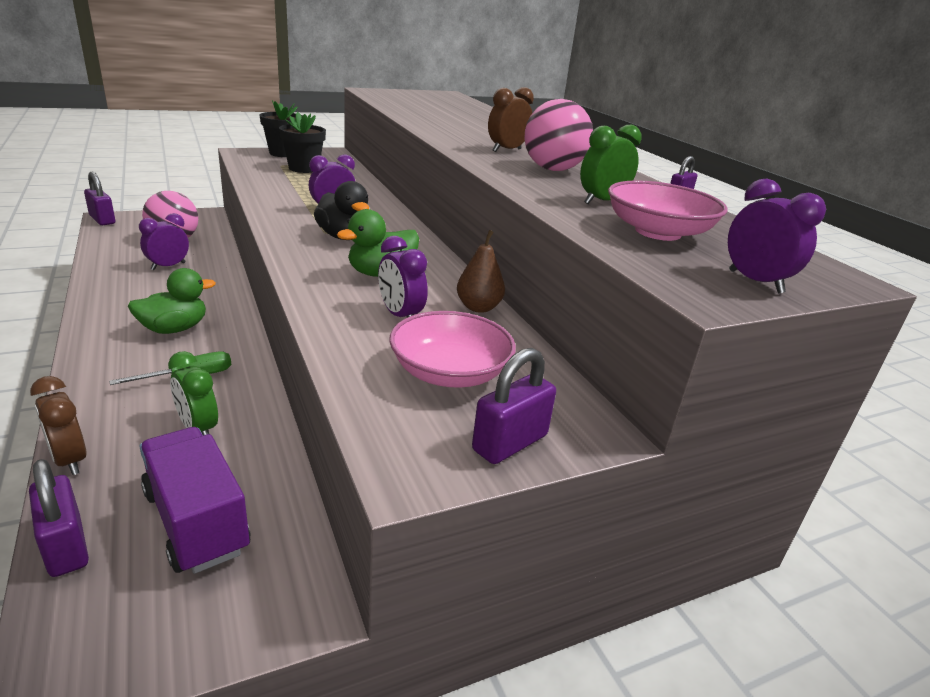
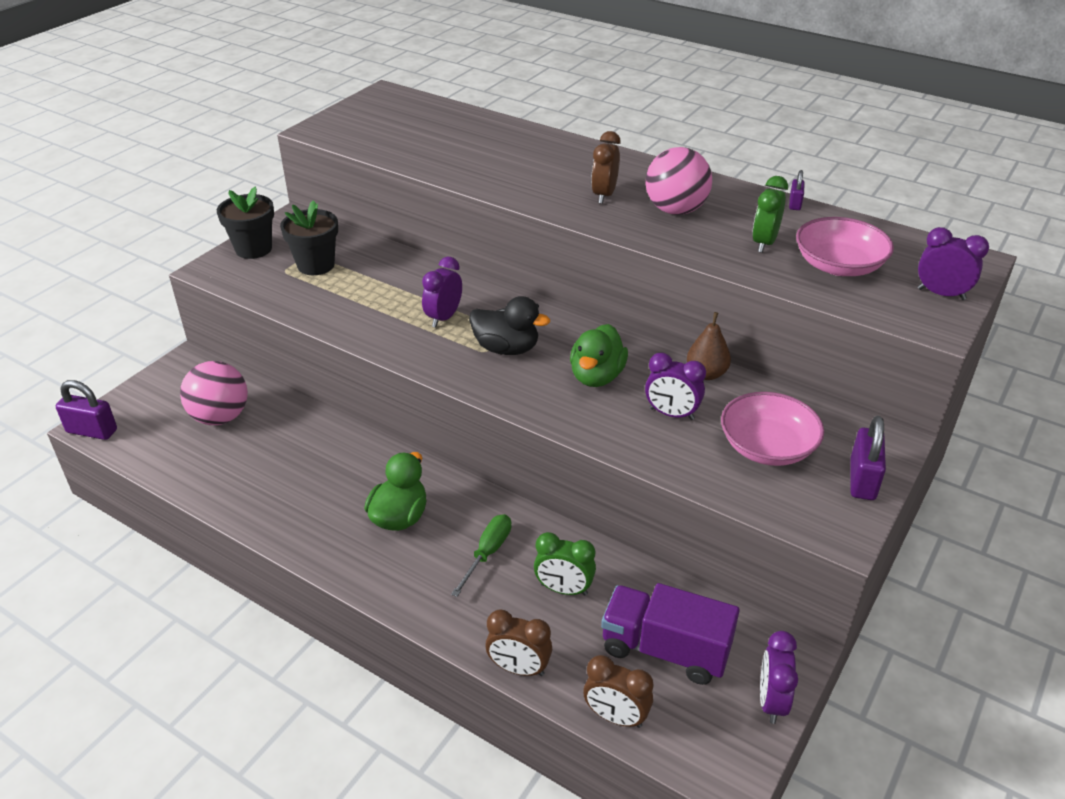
camera: 30 degrees left, 10 degrees up
(65, 546) = (615, 717): purple padlock -> brown clock
(168, 266) = (273, 453): purple clock -> purple clock (771, 701)

